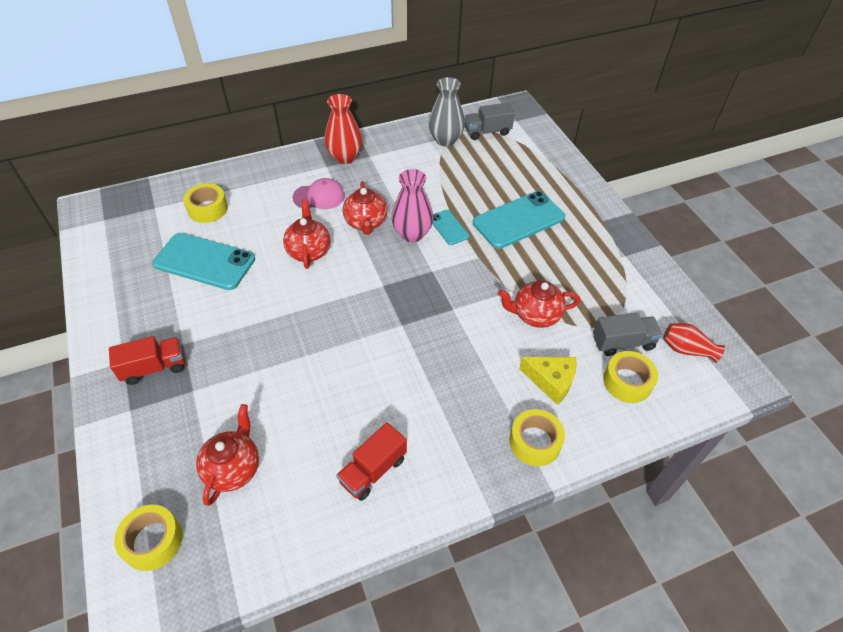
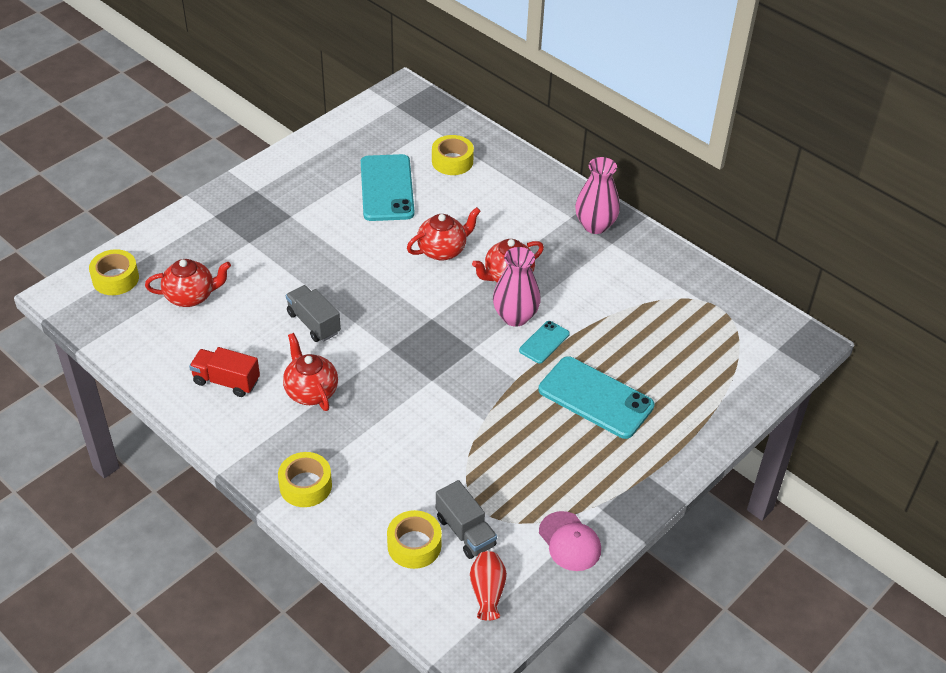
camera: 65 degrees right, 5 degrees down
(154, 367) = (259, 210): red truck -> none
(319, 197) = (521, 229): pink cap -> pink cap (569, 541)
(345, 157) = (595, 225): red vase -> pink vase
(445, 140) = (688, 296): grey vase -> none
(487, 132) = (733, 328): grey truck -> grey truck (313, 323)
(535, 315) = (461, 448): red teapot -> red teapot (311, 391)
(551, 381) = (382, 481): yellow cheese -> none

